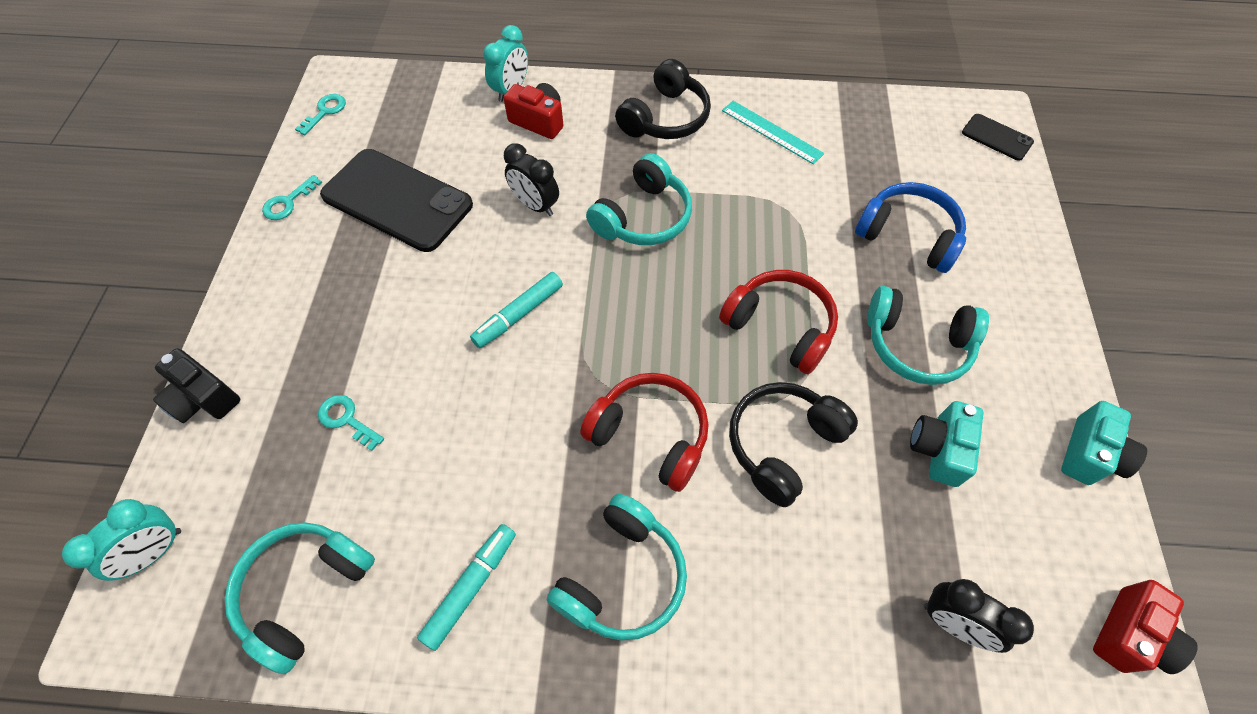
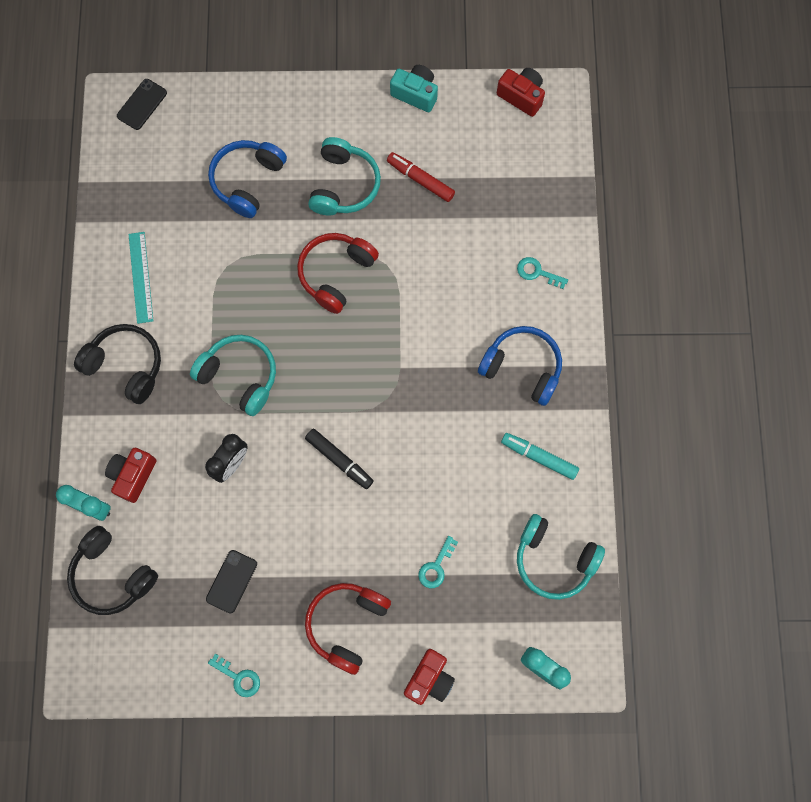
camera: 95 degrees left, 15 degrees up
(204, 398) = (429, 678): black camera -> red camera
(325, 112) = (126, 678): turquoise key -> turquoise key (537, 272)
(397, 200) = (231, 581): black phone -> black phone, size x0.48
(519, 314) = (339, 460): turquoise marker -> black marker
(622, 577) = (522, 367): turquoise headphones -> blue headphones
(650, 435) = (428, 357): red headphones -> red headphones (347, 624)
(771, 132) = (141, 277): turquoise ruler -> turquoise ruler turned 45 degrees counterclockwise
(783, 444) = (426, 273): black headphones -> black headphones (112, 575)
(938, 449) = (420, 180): turquoise camera -> red marker
(953, 623) = (526, 185): black clock -> none

